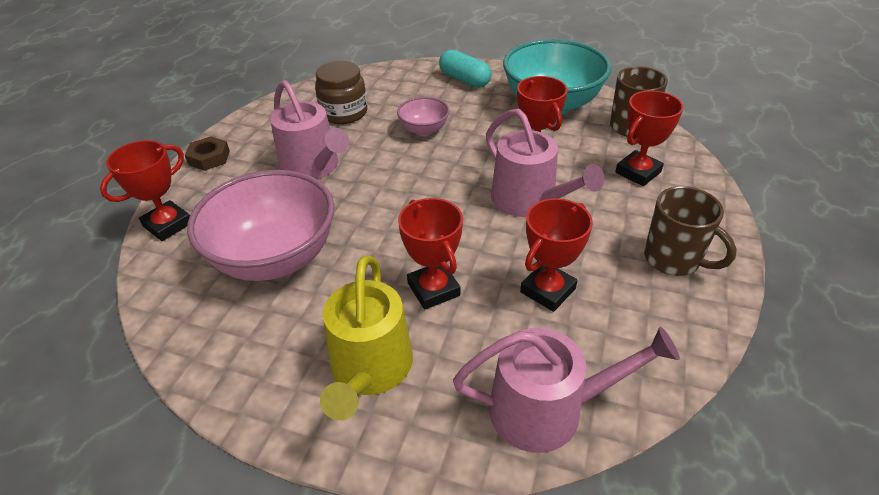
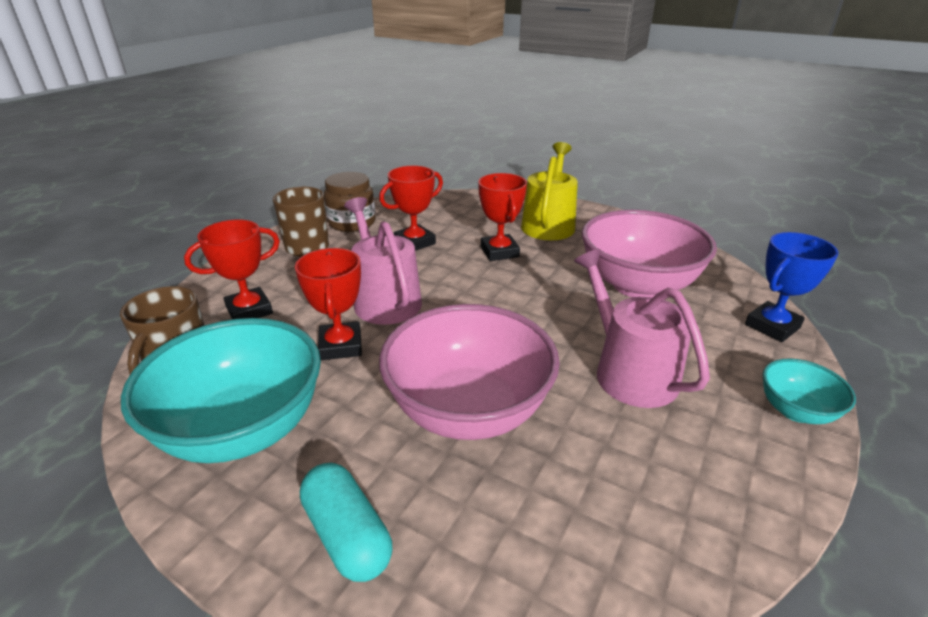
camera: 170 degrees left, 10 degrees down
(168, 225) = (772, 326): red trophy -> blue trophy
(209, 158) = (796, 411): brown nut -> turquoise bowl
(344, 113) = (603, 475): brown jar -> brown jar (352, 222)
(424, 130) = (468, 410): pink bowl -> pink bowl, size x2.08
(547, 409) = (449, 203): pink watering can -> none

